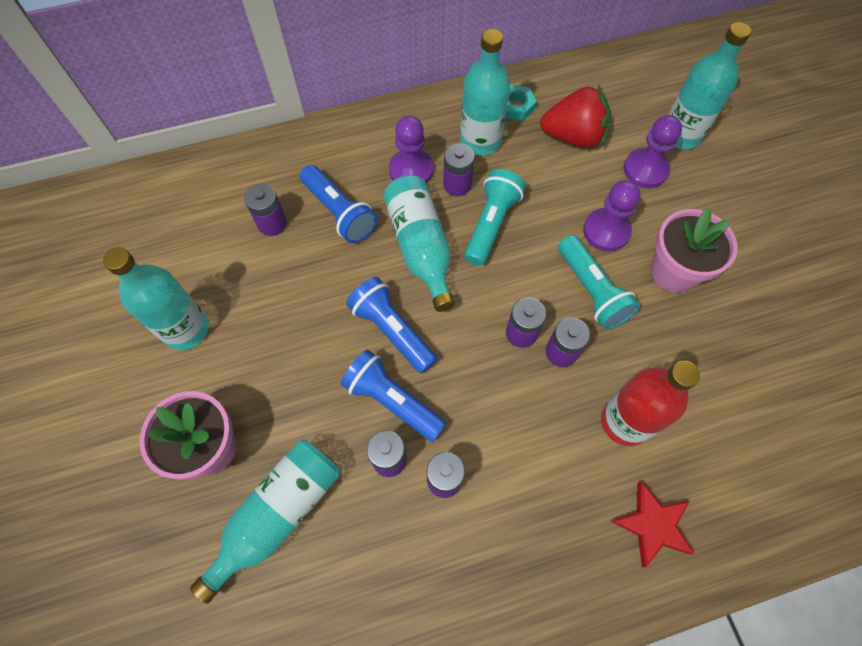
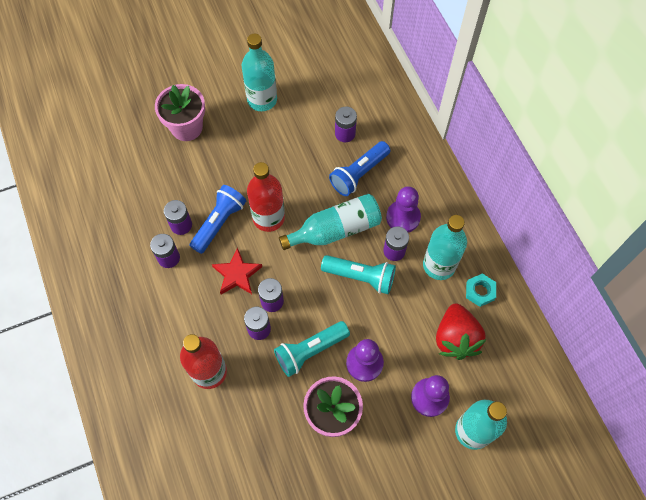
camera: 85 degrees right, 0 degrees up
(278, 514) = (148, 169): turquoise bottle -> none
(392, 331) = (268, 218): blue flashlight -> red bottle
(652, 525) = (140, 387): red star -> red star (237, 274)

